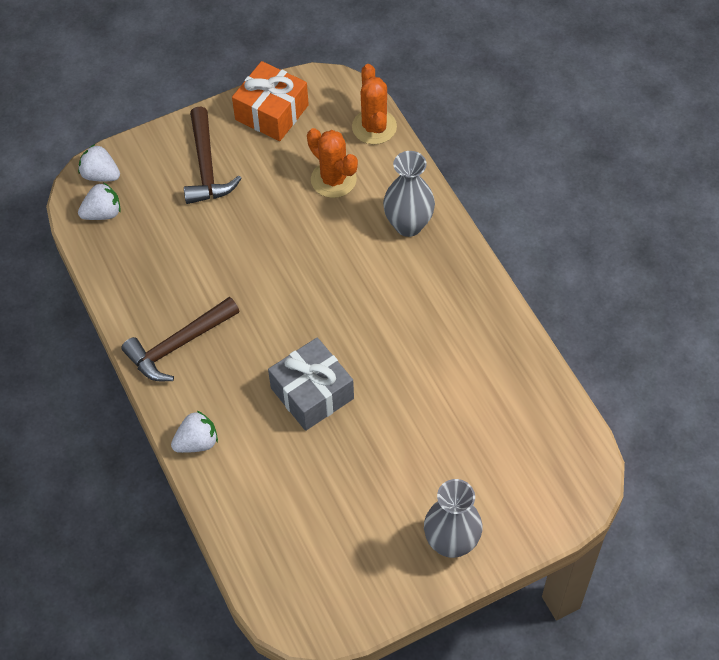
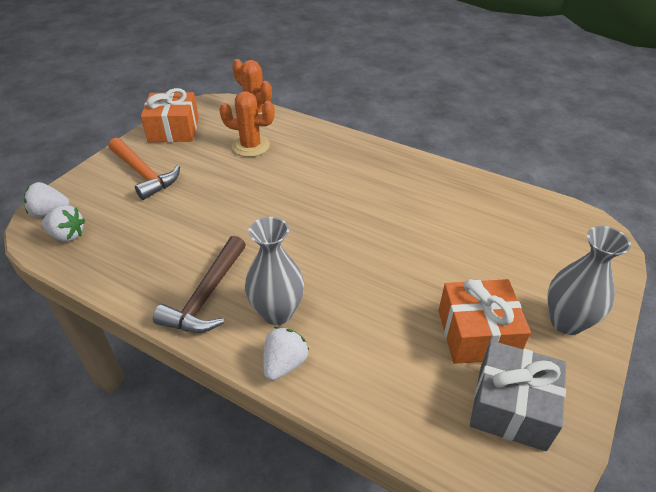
camera: 35 degrees left, 15 degrees down
(103, 213) = (67, 235): white strawberry -> white strawberry turned 75 degrees clockwise
(206, 167) = (144, 174): brown hammer -> orange hammer
(312, 393) = (353, 275): grey gift -> grey gift (511, 407)
(365, 507) = (477, 334): none -> orange gift
(408, 225) = (326, 149): grey vase -> grey vase (277, 312)

